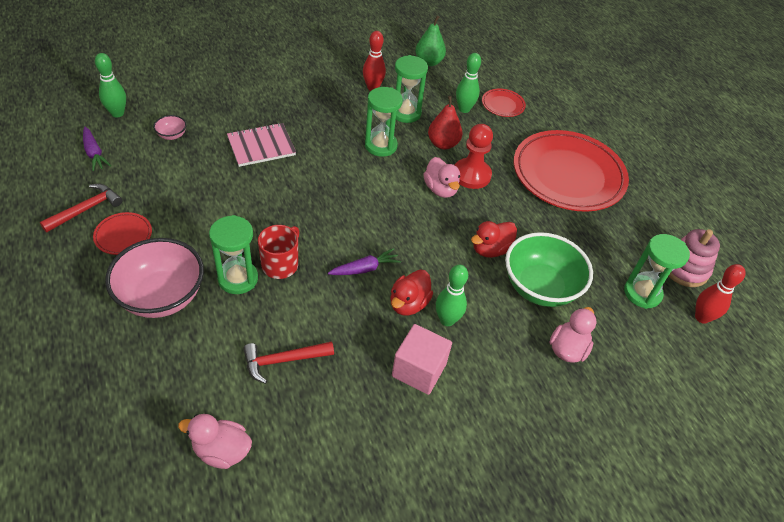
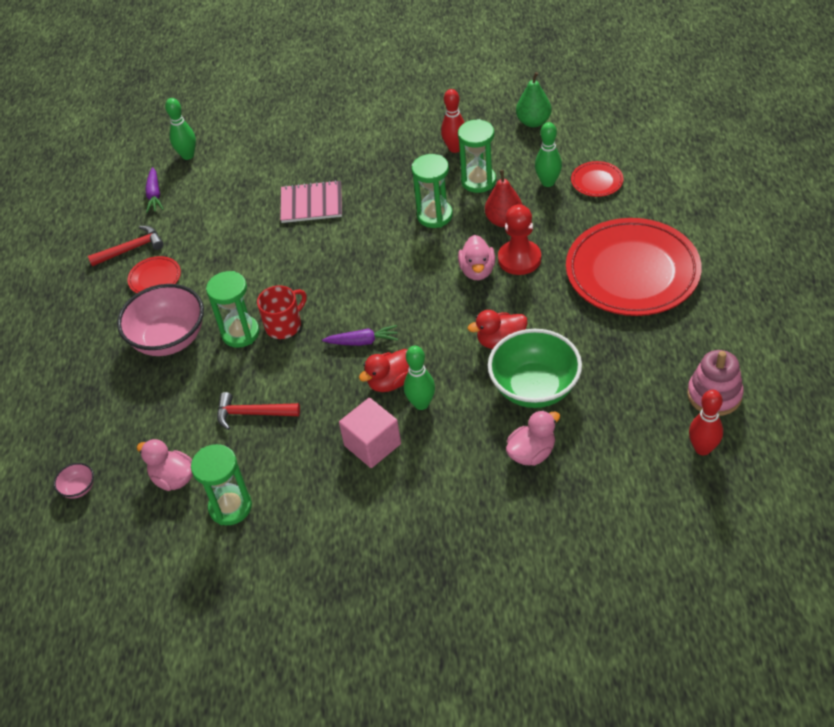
camera: 30 degrees right, 0 degrees up
(172, 135) = (230, 183): pink bowl -> pink bowl (79, 488)
(642, 293) = (647, 412): green hourglass -> green hourglass (230, 507)

